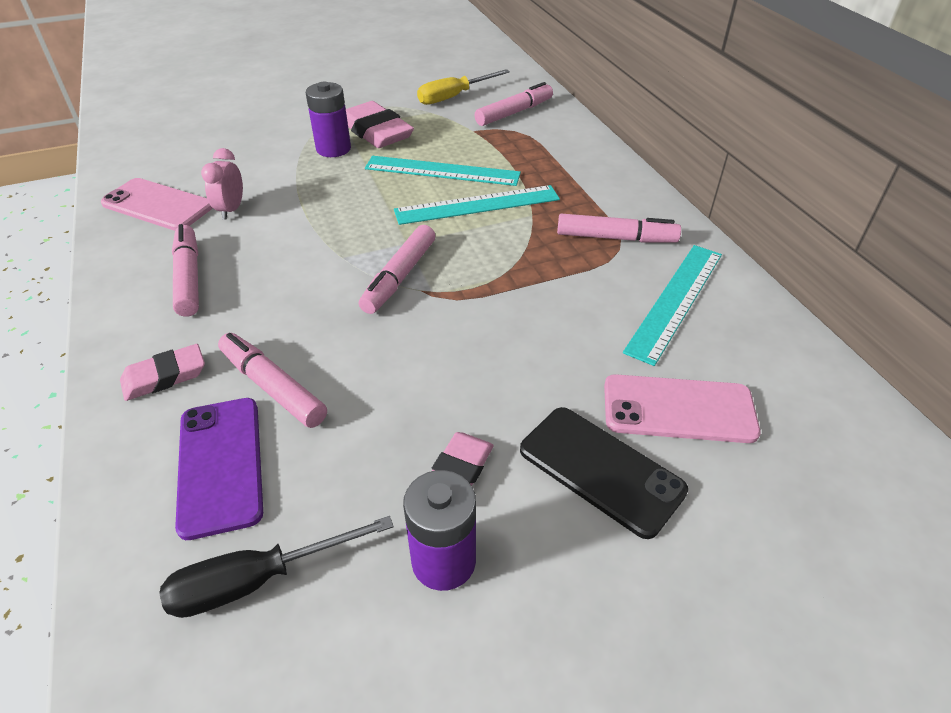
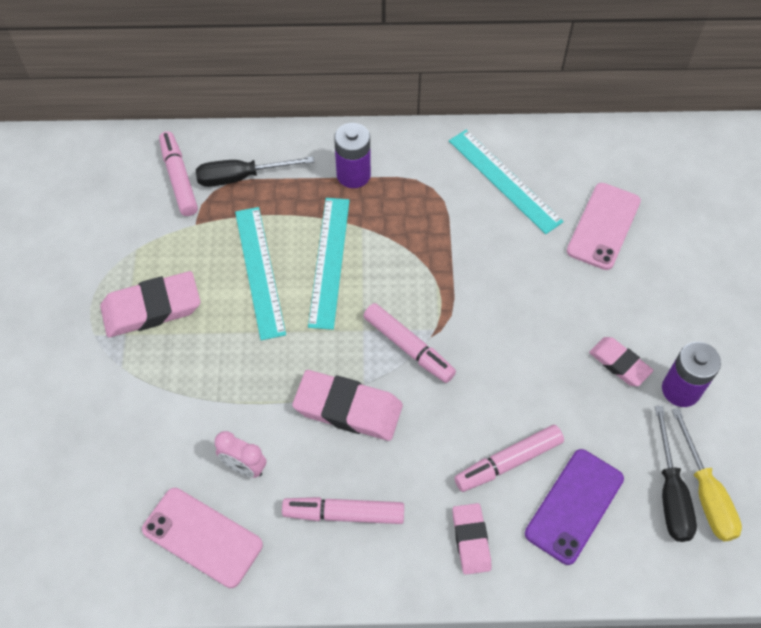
camera: 70 degrees left, 15 degrees up
(158, 205) = (202, 537): pink phone -> pink phone turned 75 degrees clockwise
(221, 465) = (574, 506): purple phone -> purple phone turned 60 degrees counterclockwise
(310, 254) = (348, 409): none -> pink eraser
(333, 149) = (168, 355): purple battery -> purple battery (353, 175)
(442, 171) = (259, 271): turquoise ruler -> turquoise ruler turned 45 degrees counterclockwise
(454, 97) = (114, 218): yellow screwdriver -> yellow screwdriver (705, 493)
(539, 139) = (241, 177): none -> black screwdriver
(600, 470) = (638, 287): black phone -> none
(615, 238) = (418, 184): pink marker -> none

